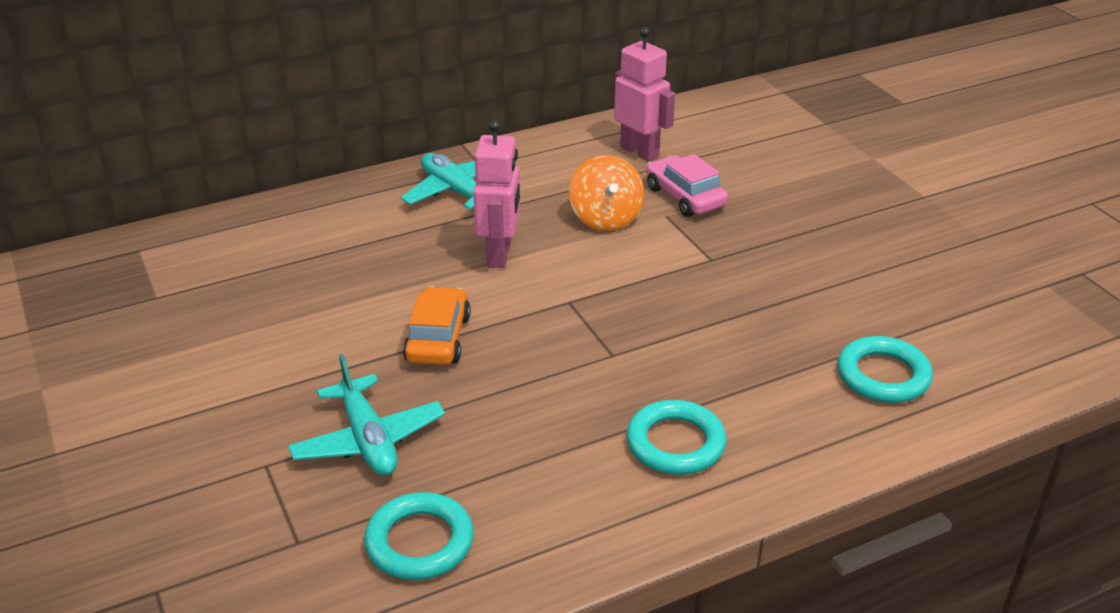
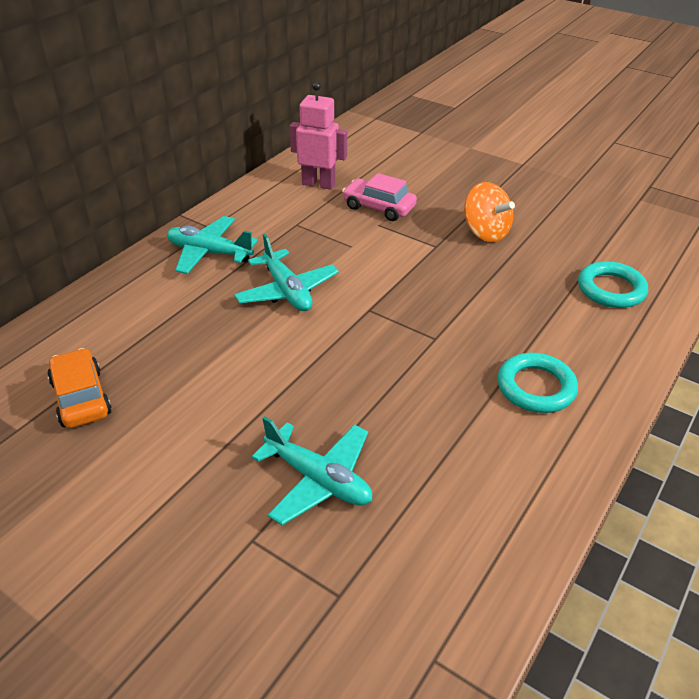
camera: 30 degrees left, 5 degrees up
(420, 542) = (434, 547): turquoise ring -> none
(438, 338) = (299, 373): orange car -> orange car (81, 398)
(500, 255) = (287, 291): pink robot -> turquoise plane
(605, 218) = (339, 239): orange spinning top -> orange spinning top (485, 232)

